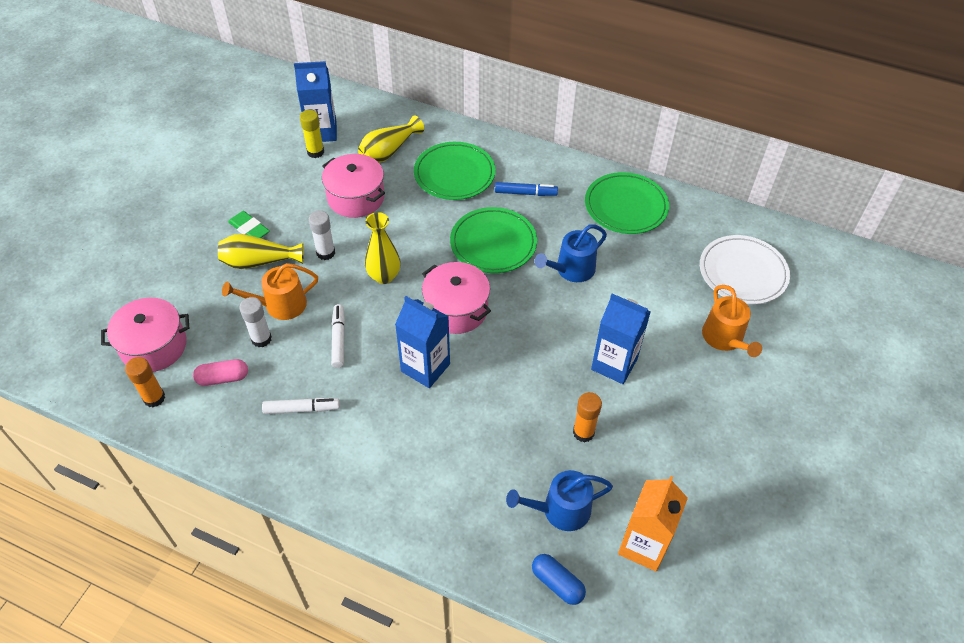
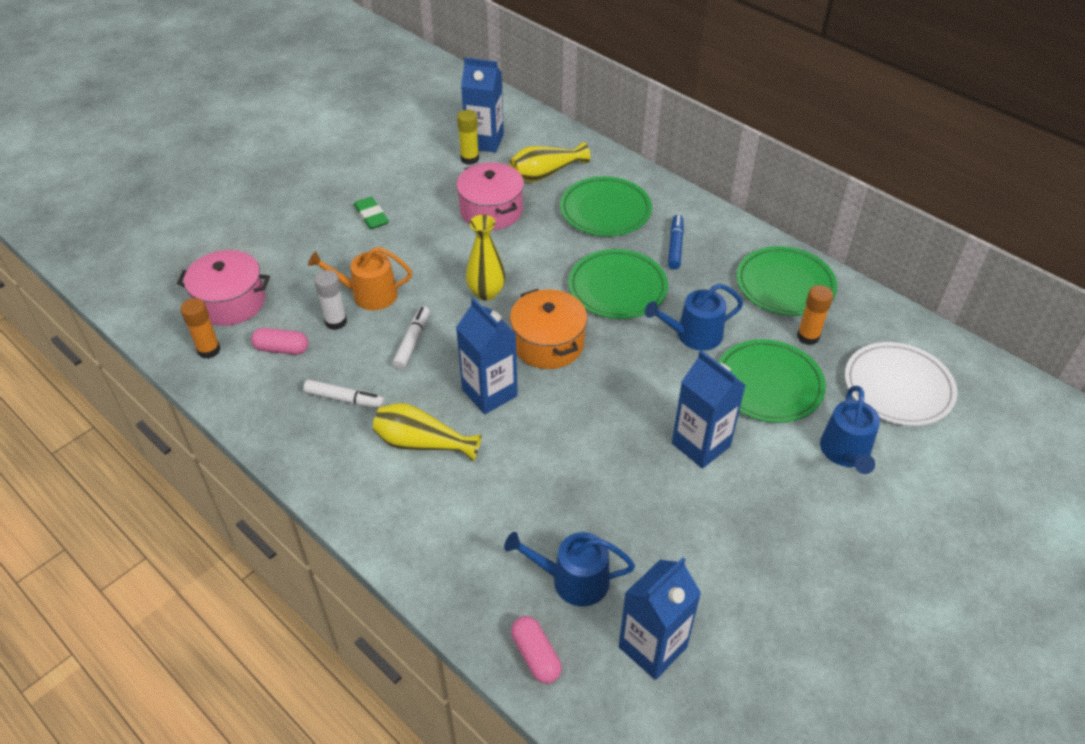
camera: 20 degrees right, 5 degrees down
(259, 262) = (366, 249): yellow vase -> yellow vase (422, 443)
(325, 253) = (437, 256): white glue stick -> none
(456, 309) = (548, 343): pink pot -> orange pot
(525, 193) = (675, 246): blue marker -> blue marker turned 105 degrees counterclockwise
(557, 583) = (536, 655): blue capsule -> pink capsule
(583, 432) = (634, 506): orange glue stick -> orange glue stick (808, 337)
(643, 545) = (652, 647): orange carton -> blue carton
(646, 297) = (768, 384): none -> green plate
(725, 338) = (846, 452): orange watering can -> blue watering can

